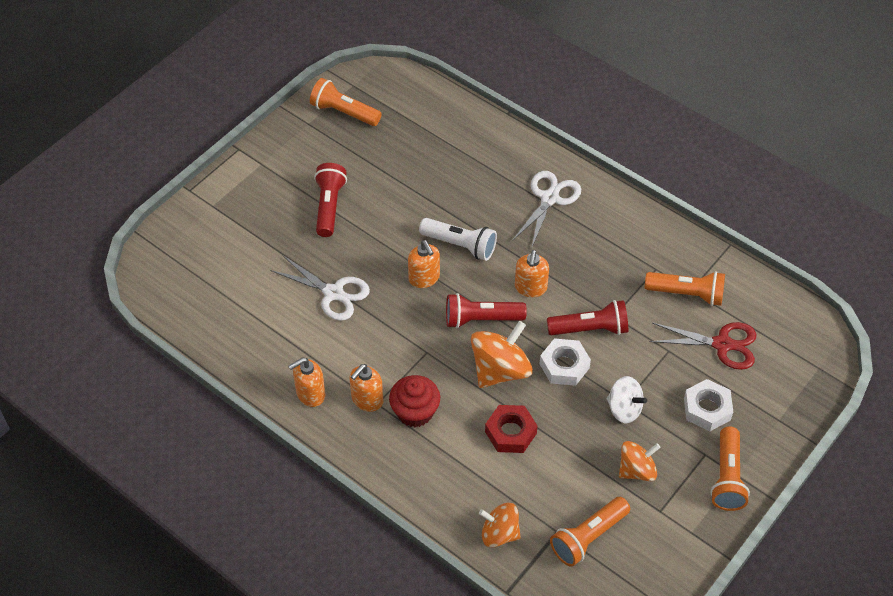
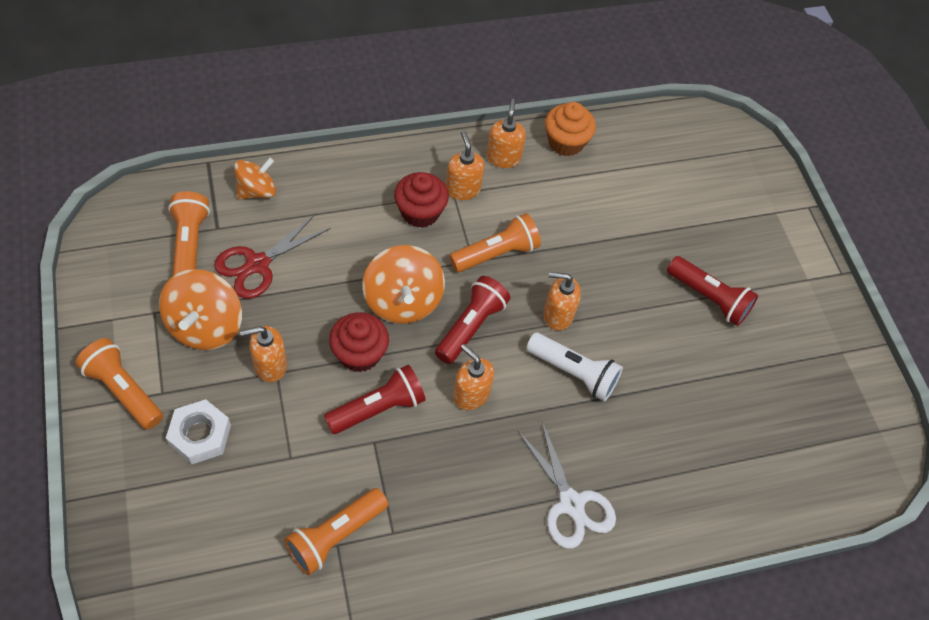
camera: 120 degrees right, 5 degrees up
(256, 364) = (565, 142): none -> orange cupcake
(333, 293) = (597, 236): white scissors -> none
(344, 112) = (839, 394): orange flashlight -> orange flashlight (496, 253)
(460, 245) = (573, 372): white flashlight -> white flashlight turned 120 degrees counterclockwise
(510, 432) = (335, 263): red nut -> none
(564, 366) = (359, 354): white nut -> red cupcake
(590, 329) = (378, 408): red flashlight -> red flashlight turned 150 degrees counterclockwise
(624, 409) = (270, 365): white spinning top -> orange soap dispenser
(636, 470) = (205, 326): orange spinning top -> orange spinning top, size x1.55
(722, 344) = (249, 515): red scissors -> red scissors (257, 264)

